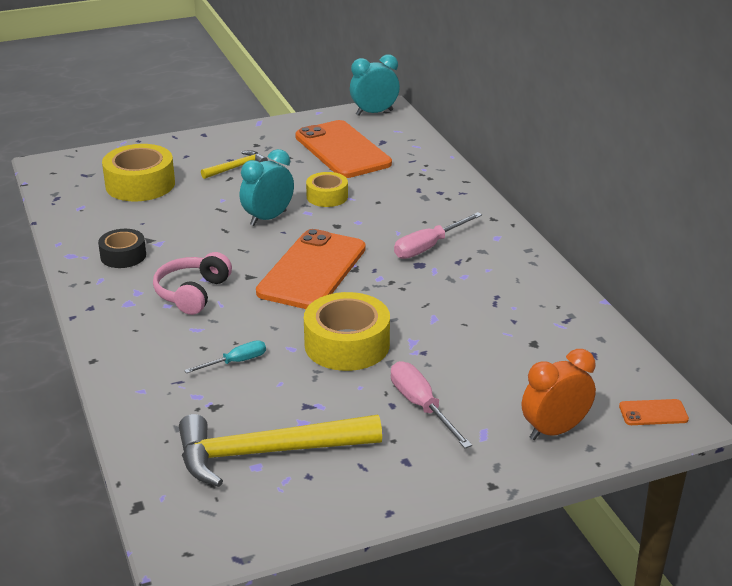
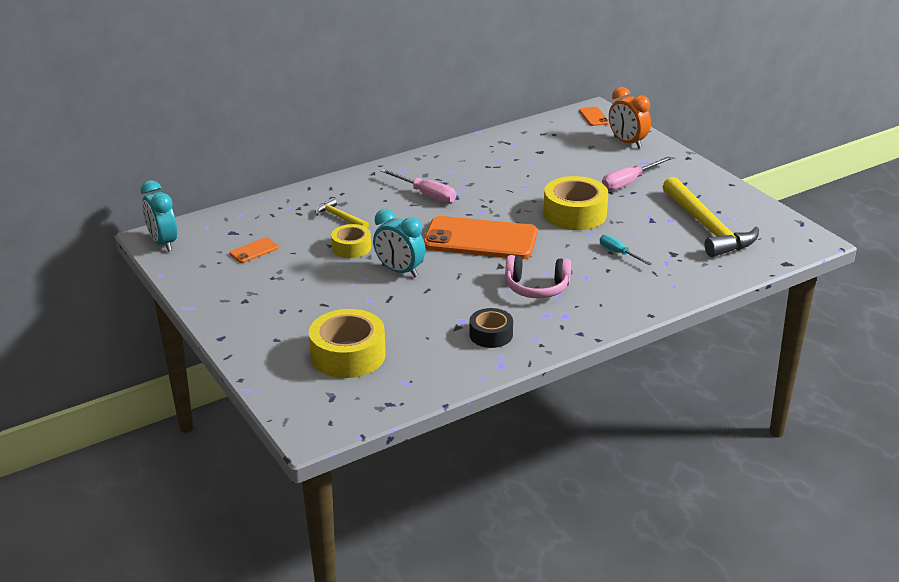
camera: 100 degrees left, 0 degrees up
(237, 167) = (299, 303): yellow hammer -> yellow hammer (340, 217)
(342, 150) = (254, 251): orange phone -> orange phone, size x0.41

